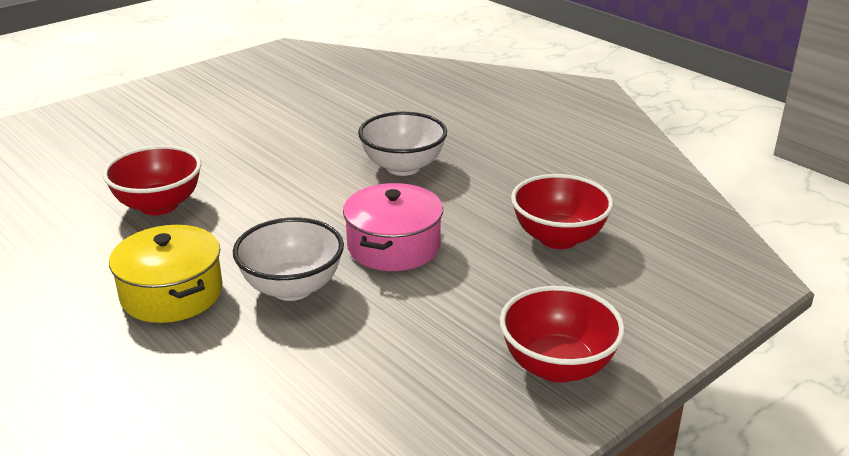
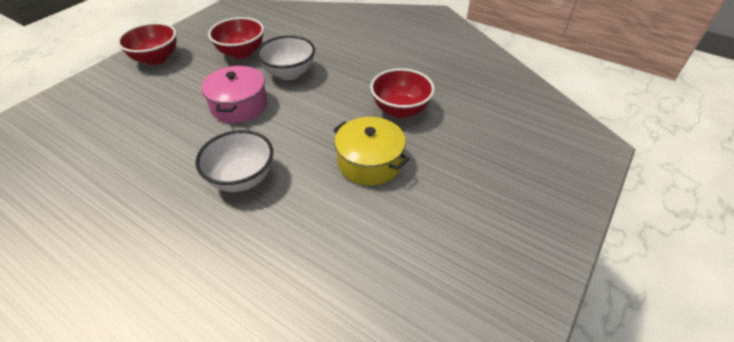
camera: 165 degrees right, 15 degrees up
(172, 293) = (348, 62): yellow pot -> yellow pot (369, 162)
(558, 238) = (131, 129): red bowl -> red bowl (241, 53)

